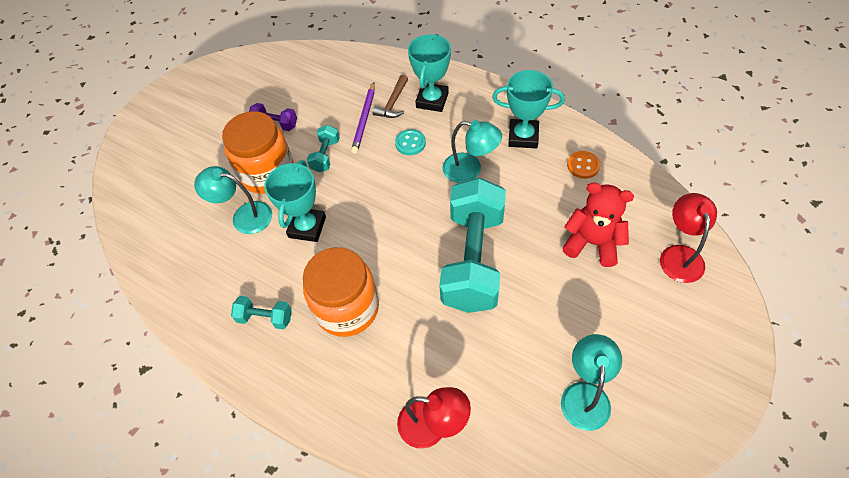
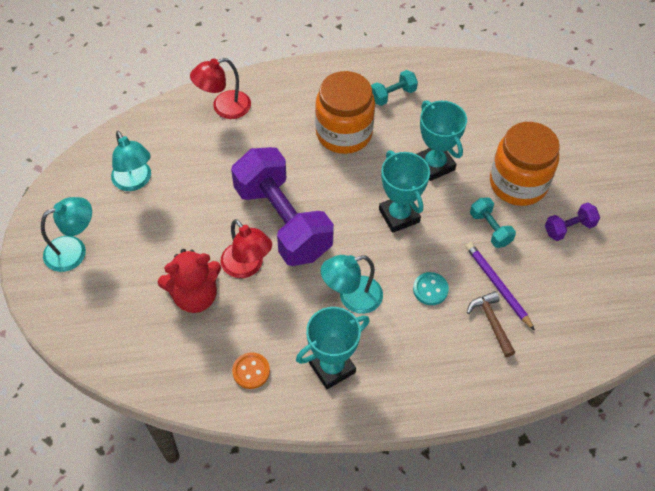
camera: 135 degrees right, 0 degrees up
(244, 216) = (491, 142): turquoise lamp -> turquoise lamp (74, 250)
(432, 100) = (457, 352): turquoise trophy -> turquoise trophy (399, 216)
(473, 259) = (283, 221): turquoise dumbbell -> purple dumbbell
(679, 255) = (113, 332): red lamp -> red lamp (247, 267)

